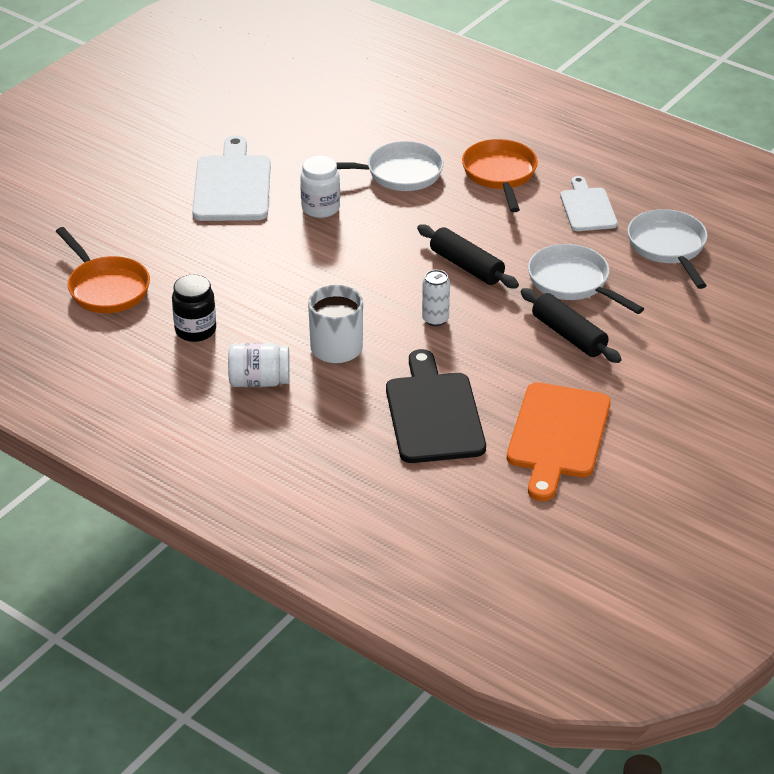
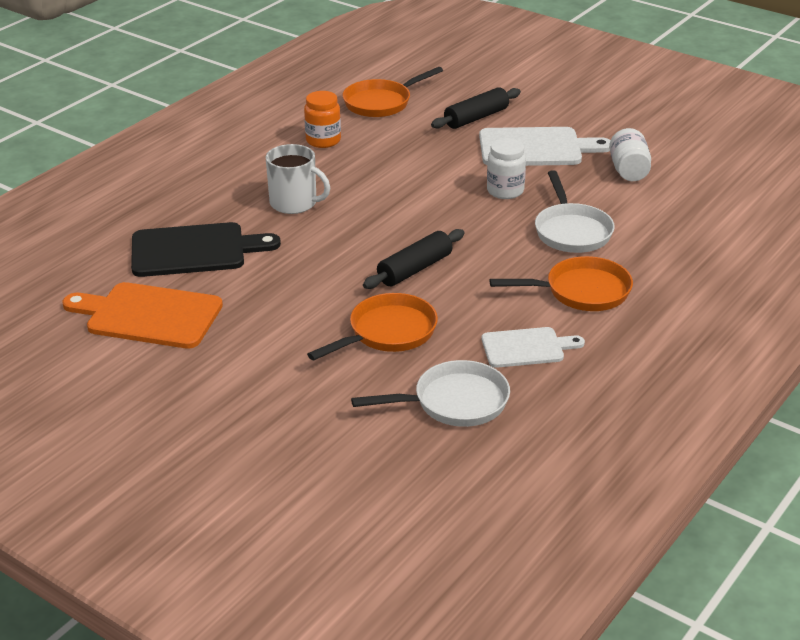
camera: 90 degrees right, 5 degrees down
(195, 330) = (323, 141): black jar -> orange jar
(259, 381) = (253, 169): white jar -> white jar (628, 171)
(435, 319) = (330, 251): white can -> none
(569, 335) = (299, 327): black rolling pin -> black rolling pin (476, 118)
(572, 282) = (388, 333): white pan -> orange pan

